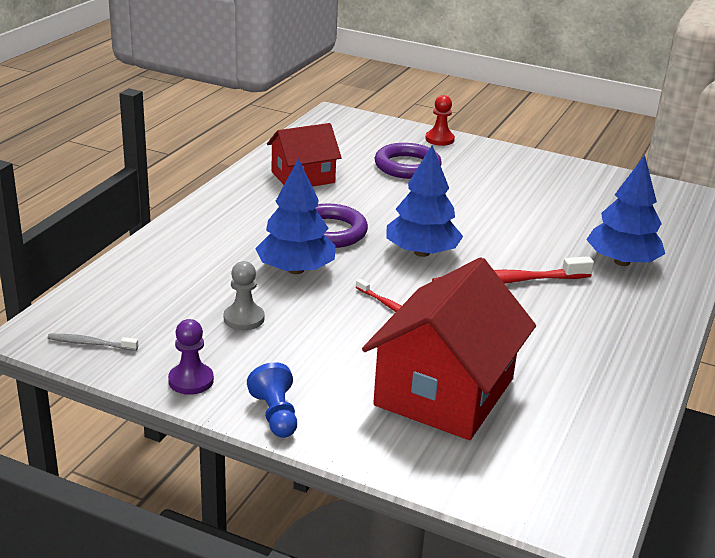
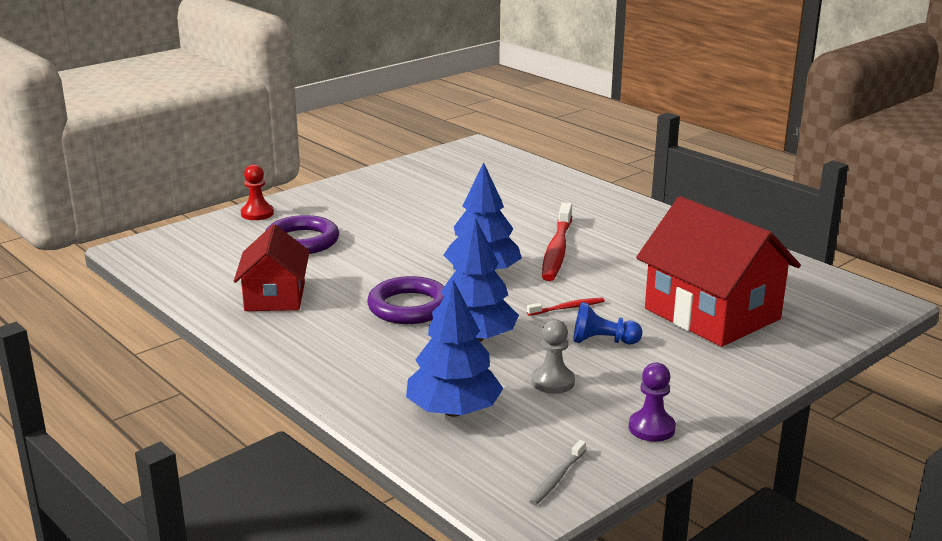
camera: 65 degrees left, 5 degrees down
(275, 415) = (722, 394): blue pawn -> blue pawn (602, 341)
(622, 262) = (552, 201): blue tree -> blue tree (454, 411)

